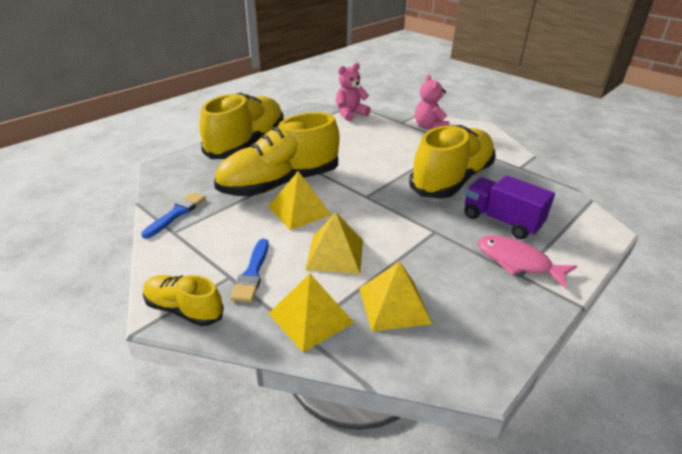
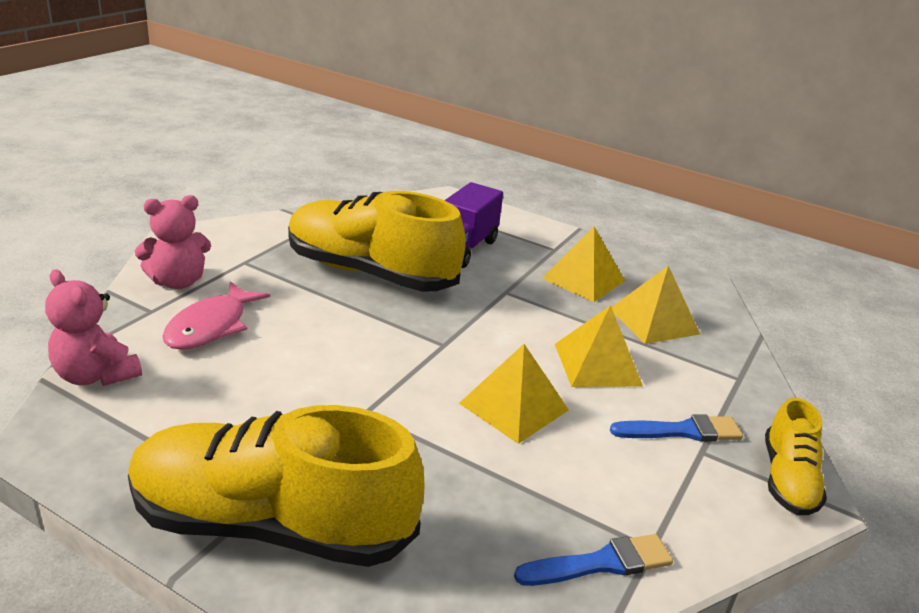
camera: 105 degrees left, 5 degrees down
(176, 214) = (600, 563): blue brush -> blue brush turned 150 degrees clockwise
(280, 183) = (438, 440): yellow shoe -> none
(311, 318) = (715, 374): yellow pyramid -> yellow pyramid (583, 279)
(517, 262) = (535, 248): pink fish -> pink fish (211, 326)

